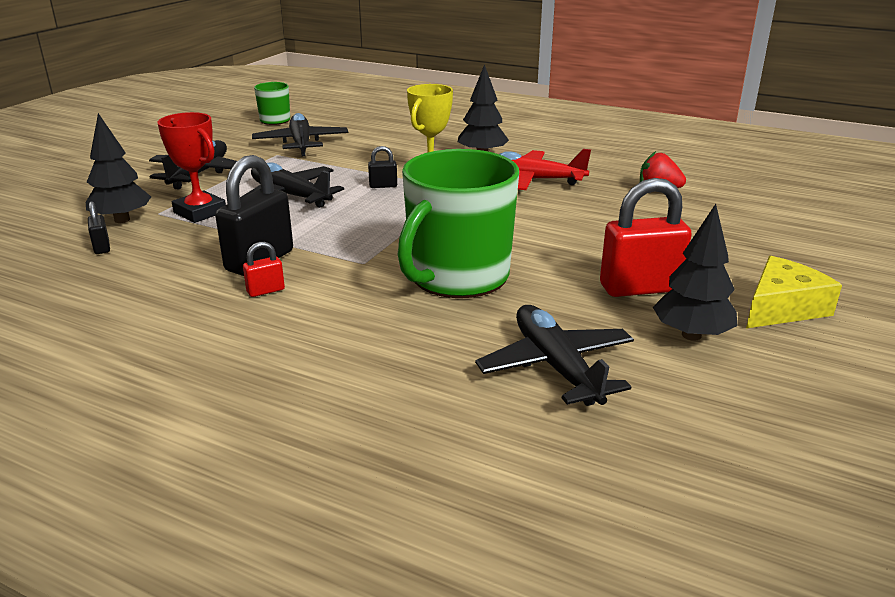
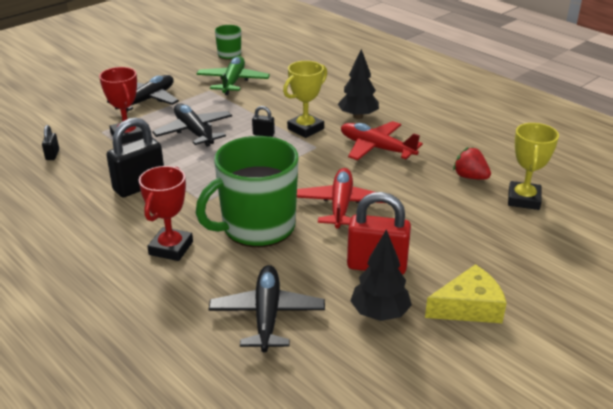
camera: 20 degrees right, 5 degrees up
(122, 220) = (76, 133): black tree -> none
(265, 291) = (128, 212): red padlock -> none
(301, 143) = (233, 82): black plane -> green plane
(360, 319) = (171, 248): none -> red trophy
(541, 238) = (341, 205): none -> red plane
(733, 200) = (523, 199): none -> yellow trophy

